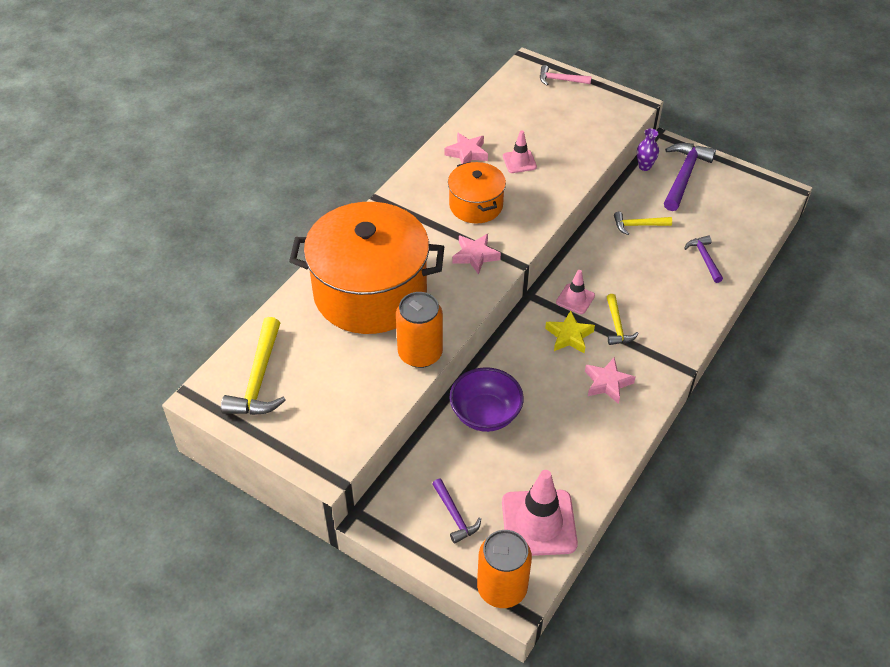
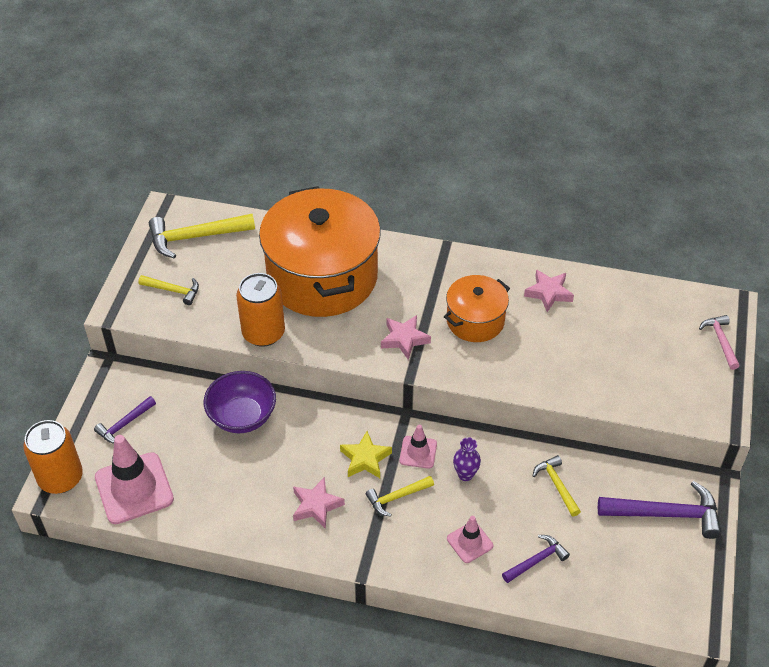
camera: 70 degrees right, 0 degrees up
(326, 414) = (173, 290): none -> yellow hammer
(519, 161) = (560, 339): pink traffic cone -> pink traffic cone (470, 542)
(644, 166) = (658, 471): purple vase -> purple vase (465, 474)

